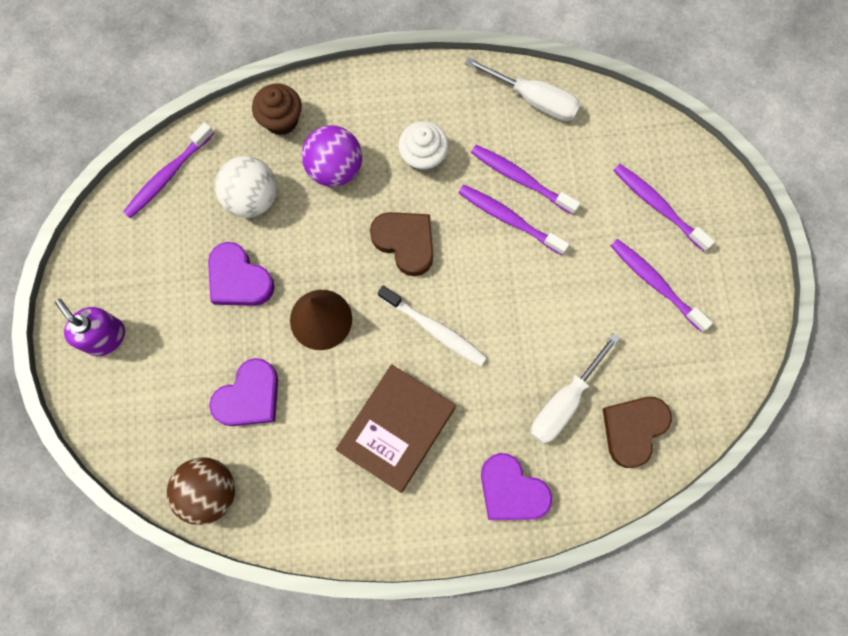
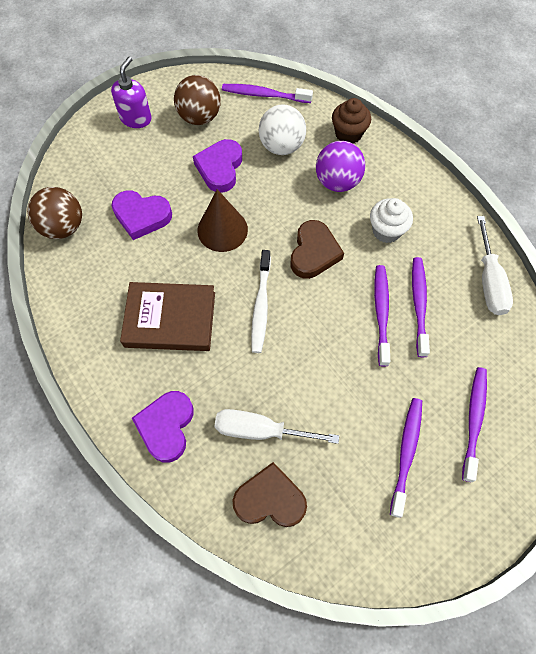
camera: 60 degrees right, 10 degrees down
(152, 264) = (199, 117): none -> brown ball

